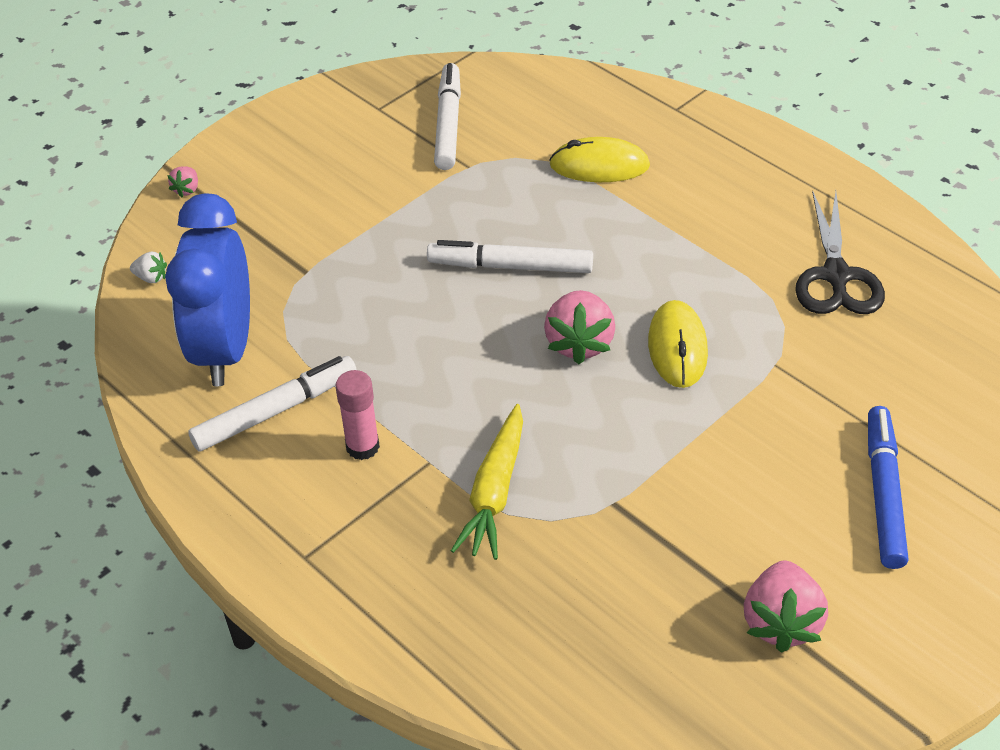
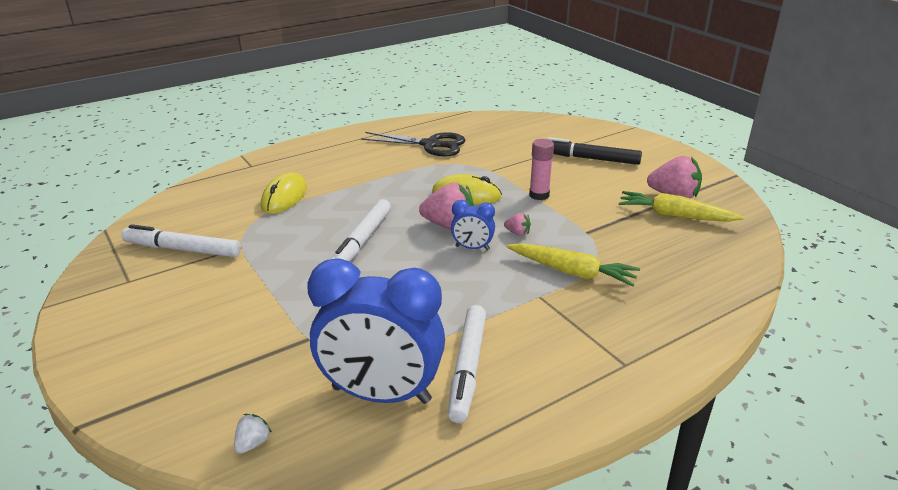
camera: 80 degrees left, 15 degrees down
(187, 190) = (135, 409): pink strawberry -> pink strawberry (517, 233)
(275, 411) = (467, 368): white marker -> white marker turned 150 degrees counterclockwise
(362, 447) = (518, 325): pink glue stick -> pink glue stick (539, 195)
(527, 377) = (472, 248): none -> blue clock
(707, 621) = (674, 216): none -> yellow carrot
(883, 493) = (589, 158): blue marker -> black marker

